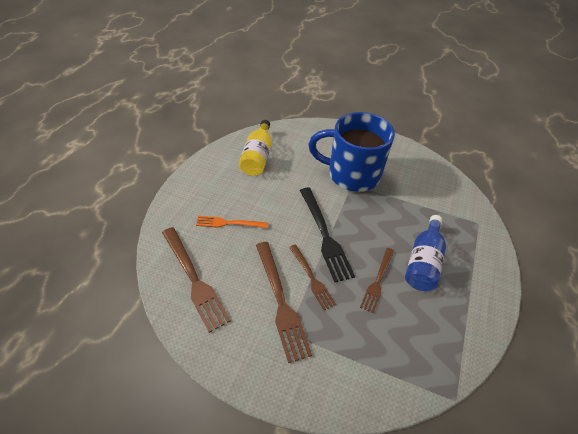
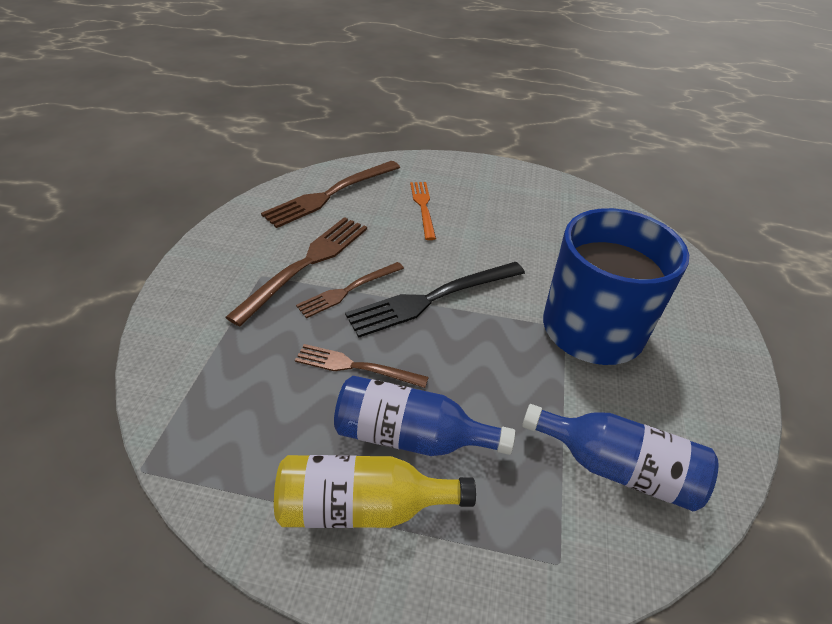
camera: 80 degrees right, 5 degrees down
(257, 157) = (564, 215): yellow bottle -> yellow bottle (363, 506)
(280, 301) = (306, 264): brown fork -> brown fork turned 150 degrees clockwise
(434, 192) = (617, 467): none -> blue bottle

